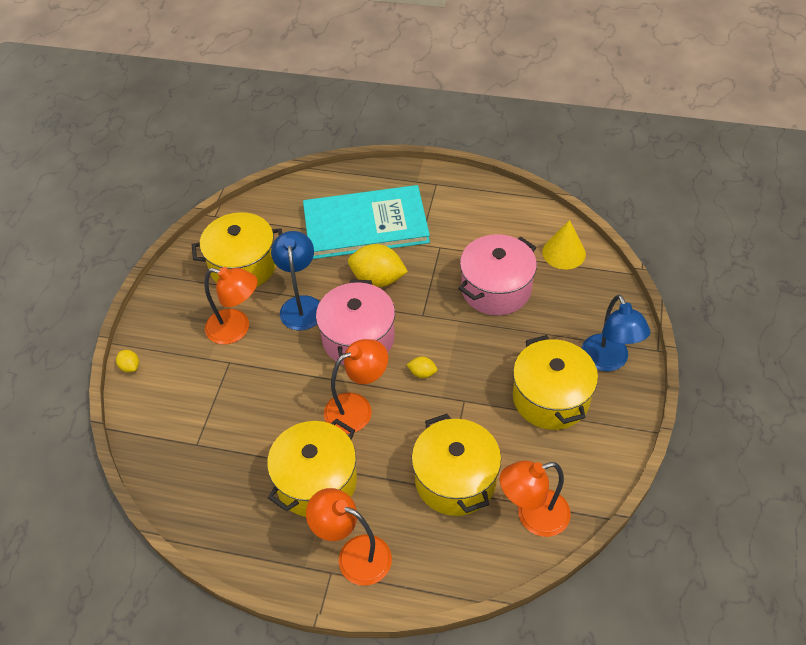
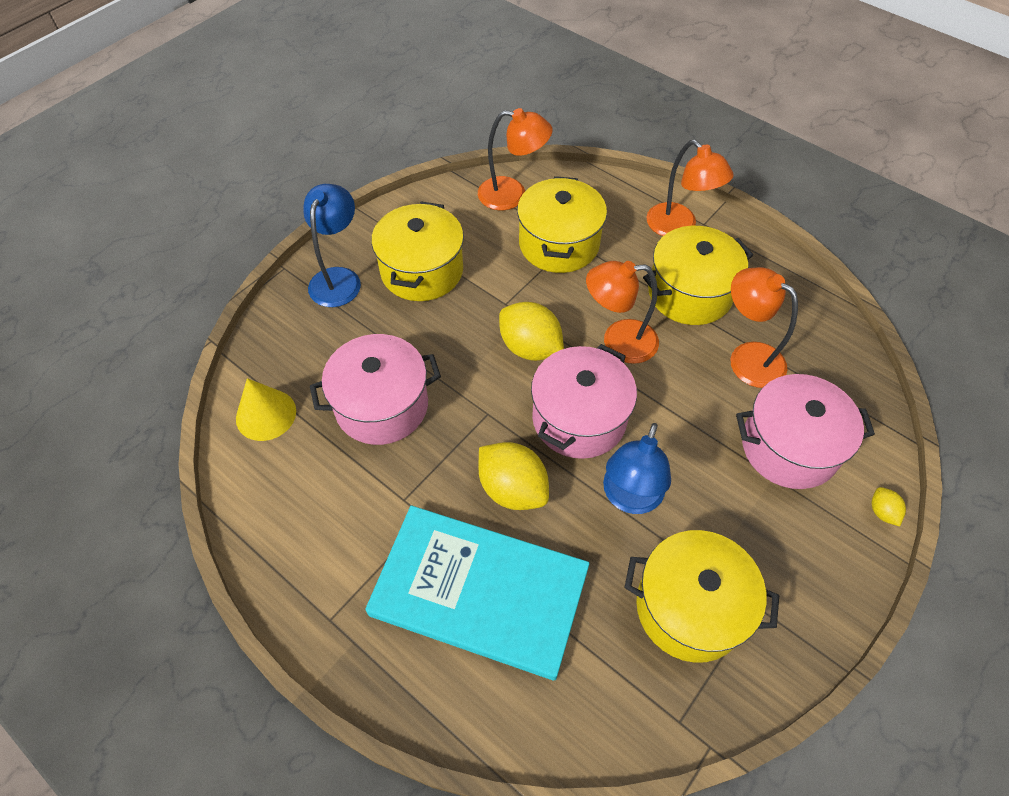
camera: 155 degrees left, 5 degrees up
(202, 383) = (789, 447): none -> pink pot
(236, 329) = (727, 503): orange lamp -> orange lamp (747, 357)
(422, 373) = (530, 347): yellow lemon -> yellow lemon, size x2.12

